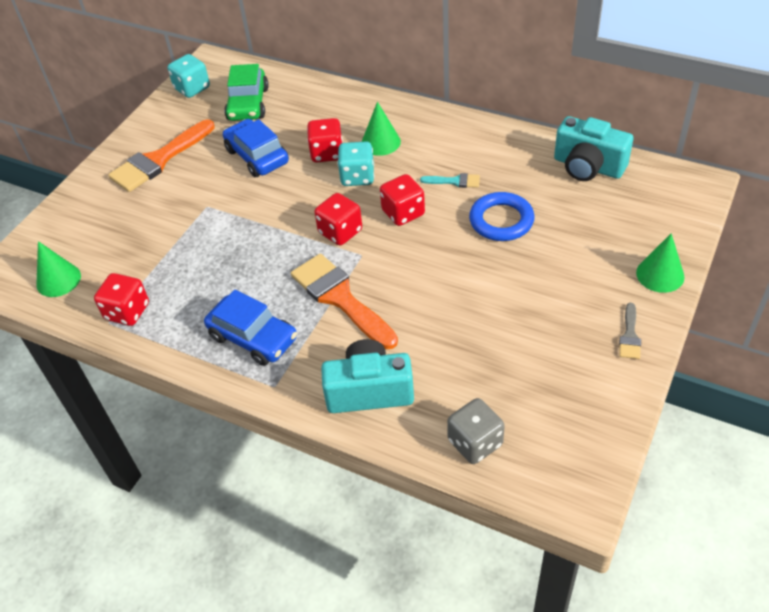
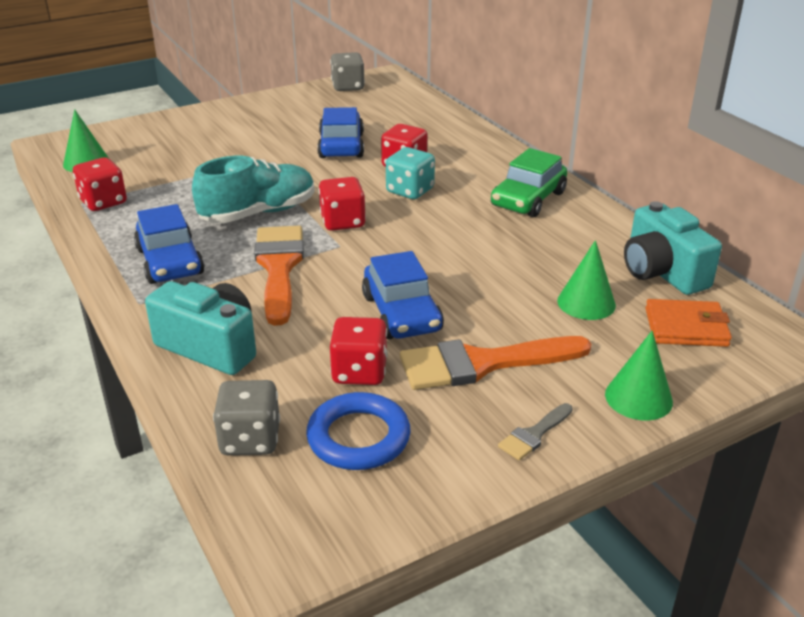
camera: 30 degrees right, 15 degrees down
(159, 160) = (260, 120): orange brush -> orange brush (482, 363)
(192, 88) = (348, 87): turquoise dice -> grey dice
(248, 104) = (380, 111): green car -> green car (528, 199)
(268, 256) = (259, 213): none -> turquoise shoe
(380, 142) = (463, 175): green cone -> green cone (586, 303)
(403, 213) = (418, 232): red dice -> red dice (359, 372)
(455, 181) = (499, 229): turquoise brush -> none
(464, 290) = (401, 313): none -> blue car
(501, 220) = (509, 276): blue ring -> blue ring (358, 437)
(639, 205) = (686, 327): none -> orange wallet

